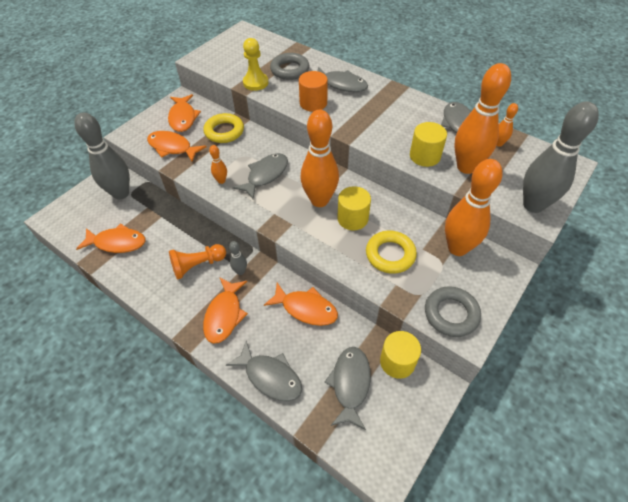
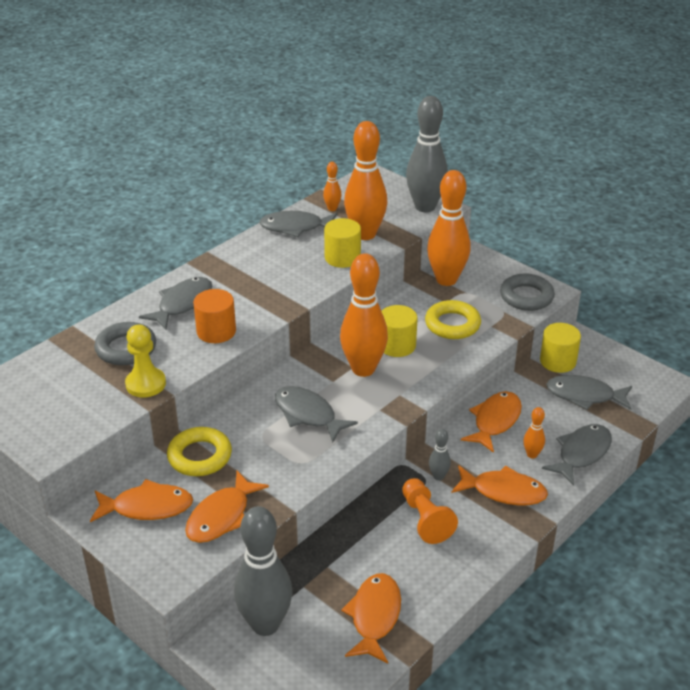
camera: 85 degrees left, 15 degrees down
(221, 181) = (310, 458): orange bowling pin -> orange bowling pin (532, 454)

